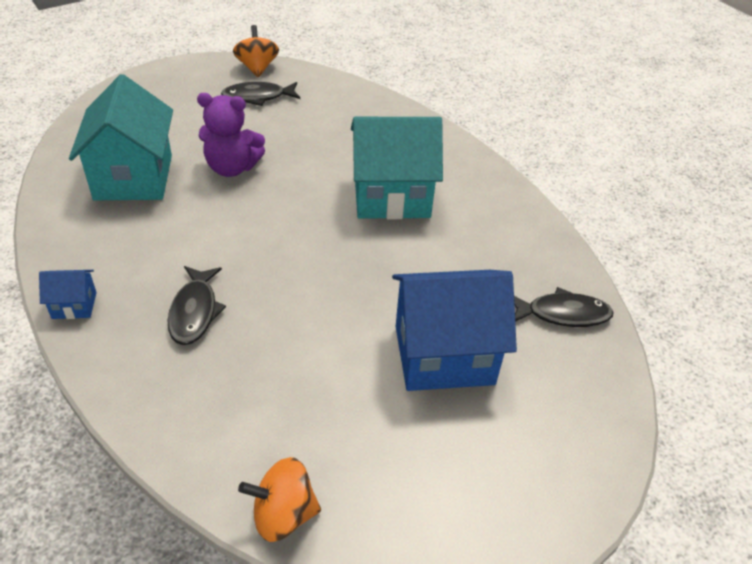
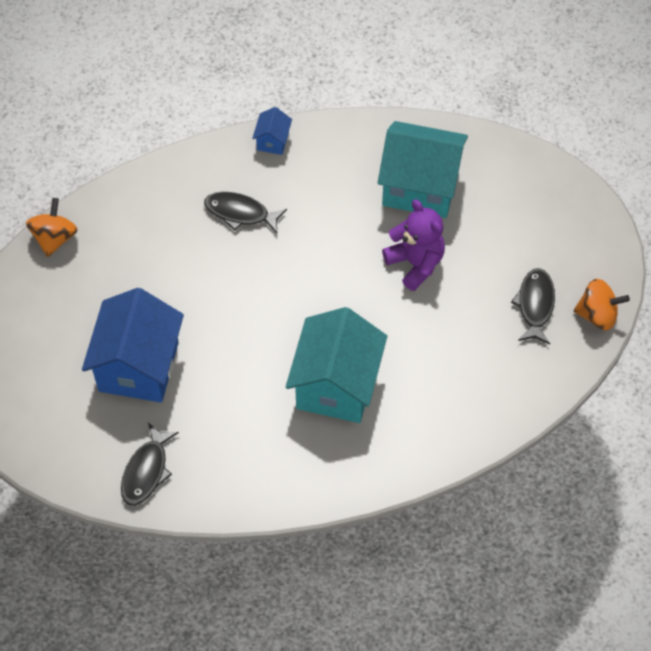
camera: 110 degrees right, 15 degrees up
(232, 168) = (415, 263): purple teddy bear -> purple teddy bear turned 120 degrees clockwise

